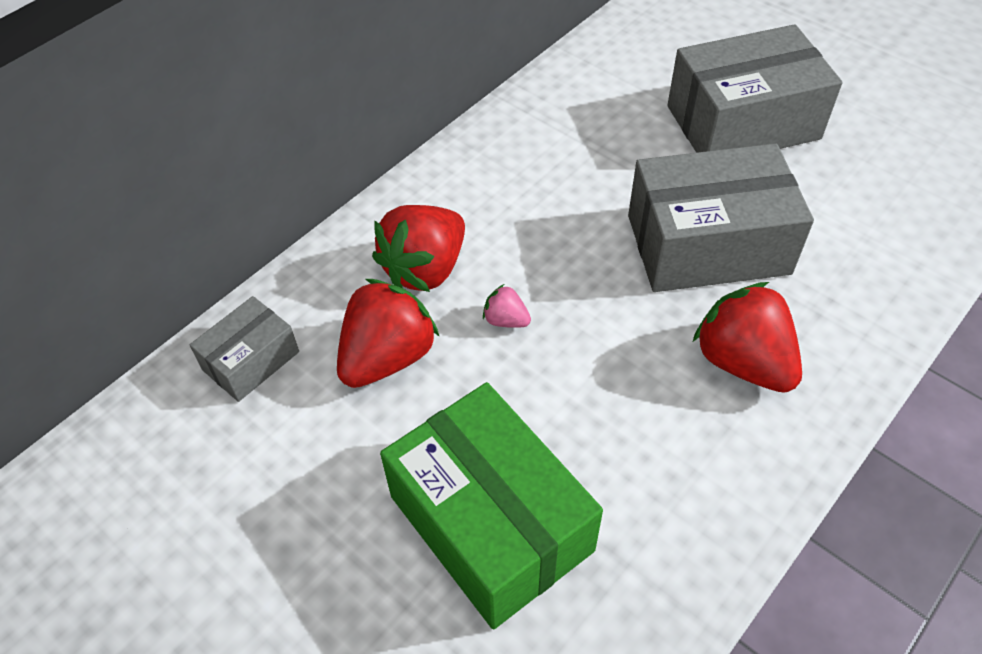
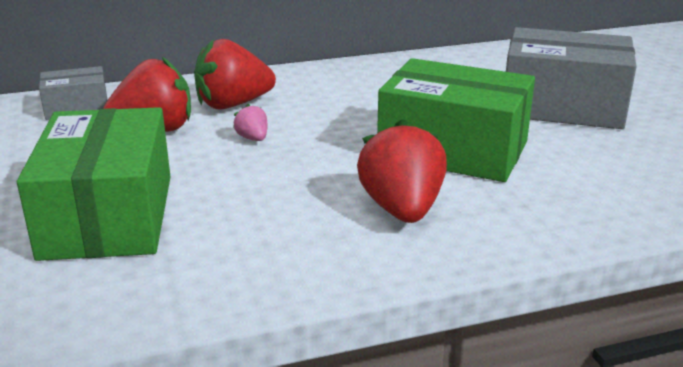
camera: 30 degrees right, 25 degrees down
(708, 244) = (453, 150): grey box -> green box

